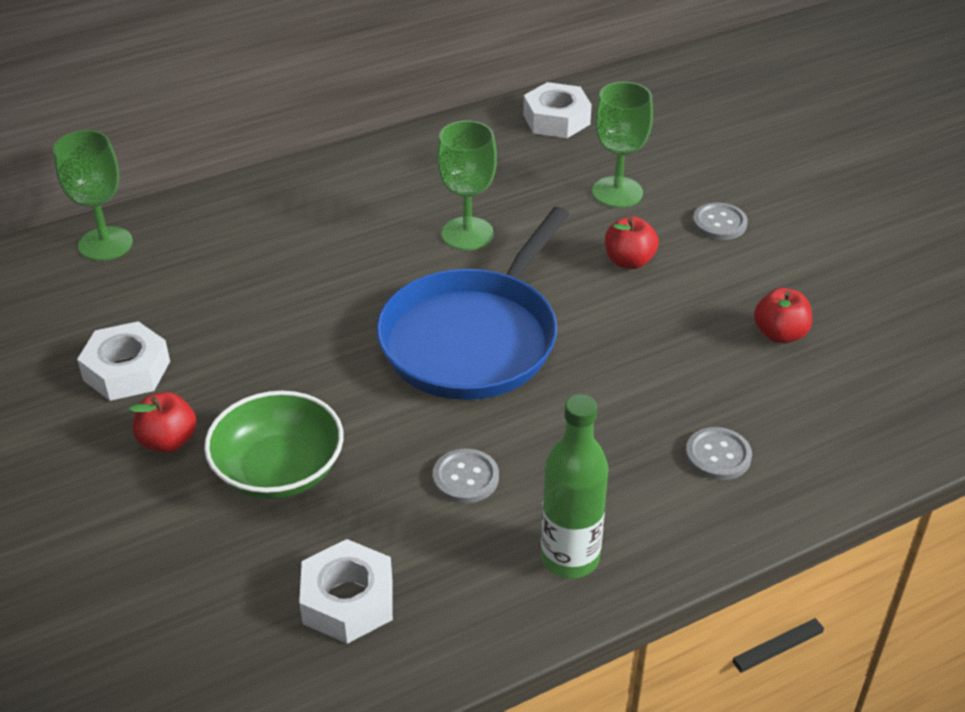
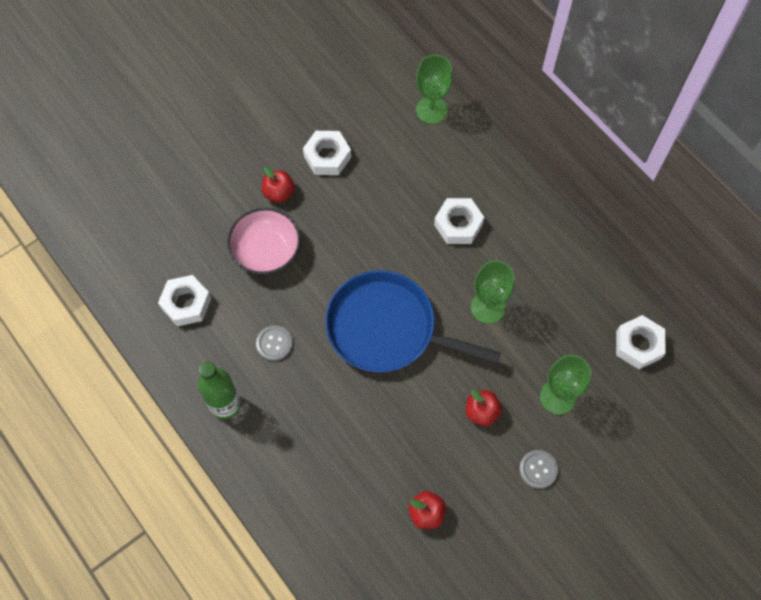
camera: 80 degrees right, 25 degrees up
(279, 470) = (266, 250): green bowl -> pink bowl
(321, 243) = (458, 224): none -> white nut
(718, 455) = (311, 478): grey button -> none

